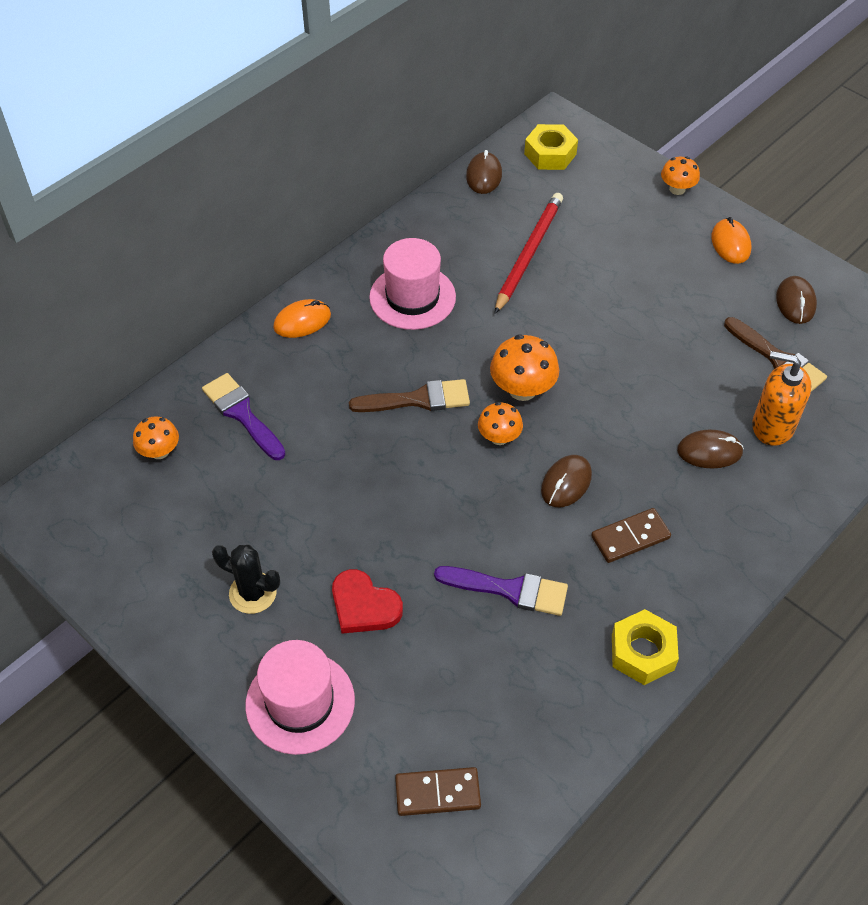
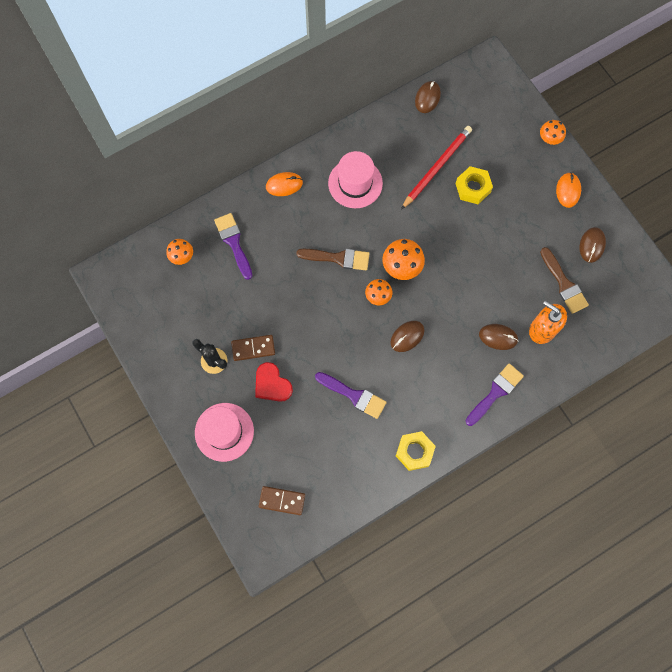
camera: 15 degrees right, 20 degrees up
(550, 154) = (476, 90): yellow nut -> yellow nut (473, 188)
(630, 537) = (432, 381): brown domino -> brown domino (253, 348)
(738, 530) = (495, 392): none -> purple brush

